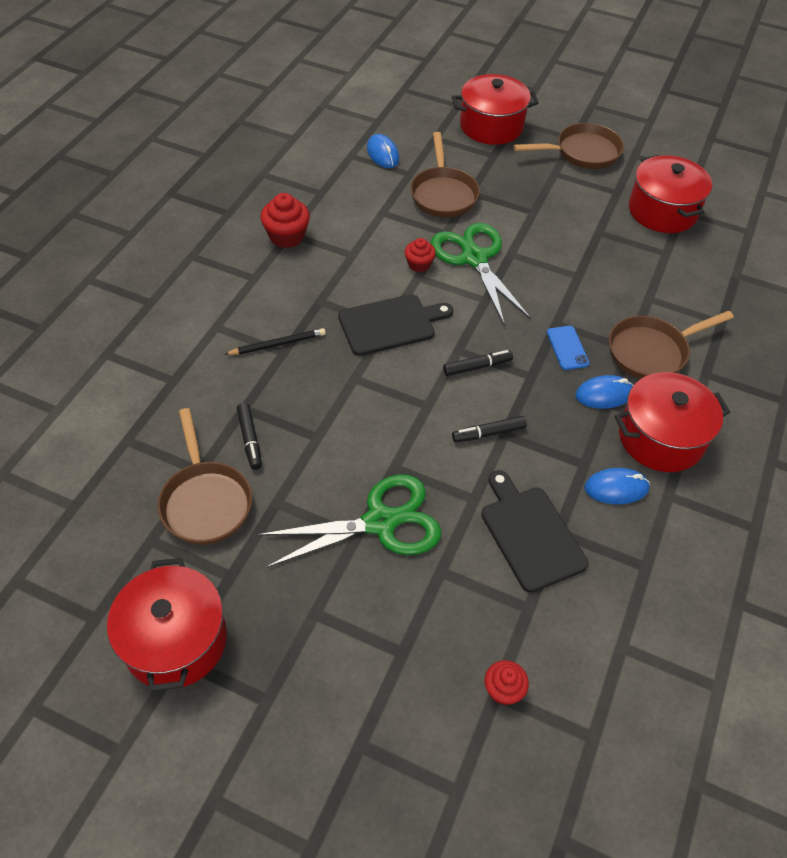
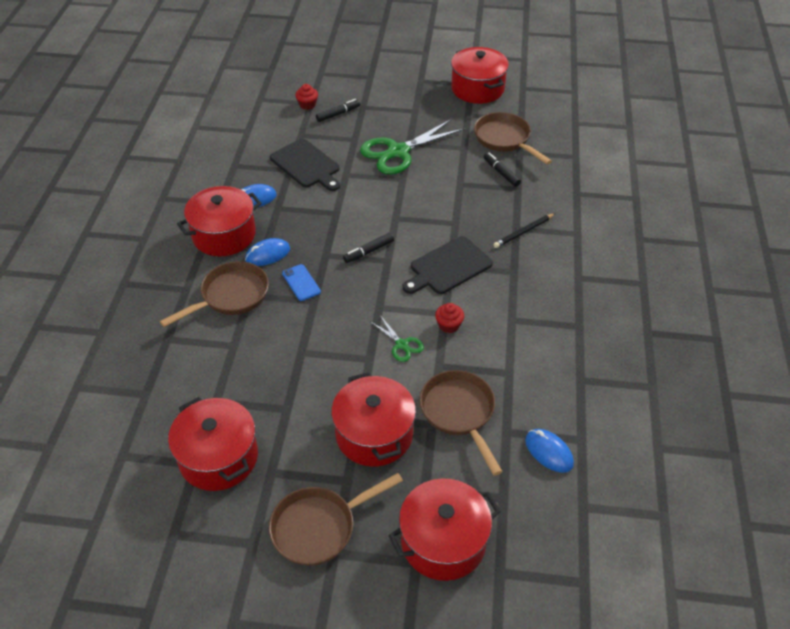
camera: 165 degrees right, 5 degrees down
(287, 236) = (579, 322): red cupcake -> none
(474, 258) = (402, 345): green scissors -> green scissors, size x0.48
(488, 433) = (347, 211): black marker -> black marker (338, 114)
(523, 196) = (374, 434): none -> red pot

